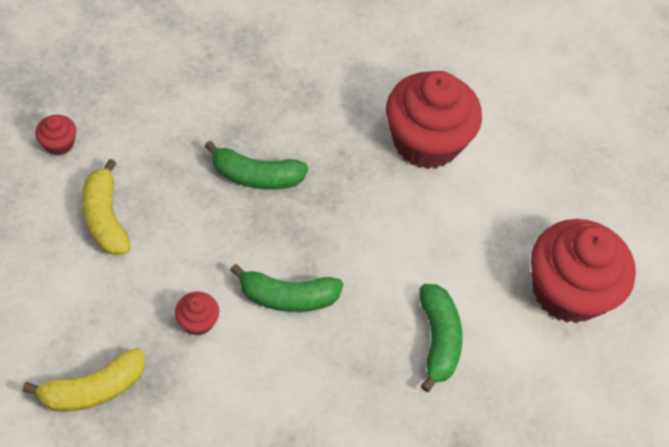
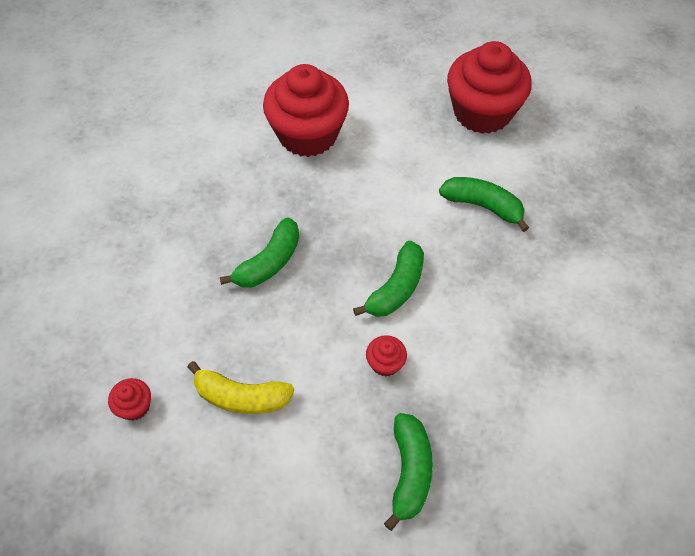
camera: 55 degrees left, 0 degrees up
(94, 389) = (409, 472): yellow banana -> green banana

